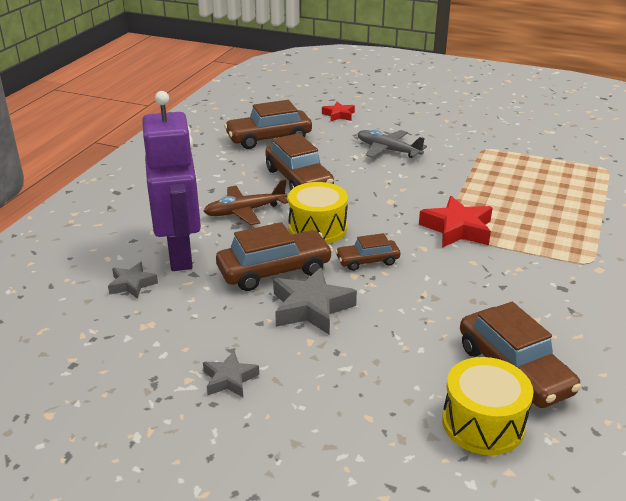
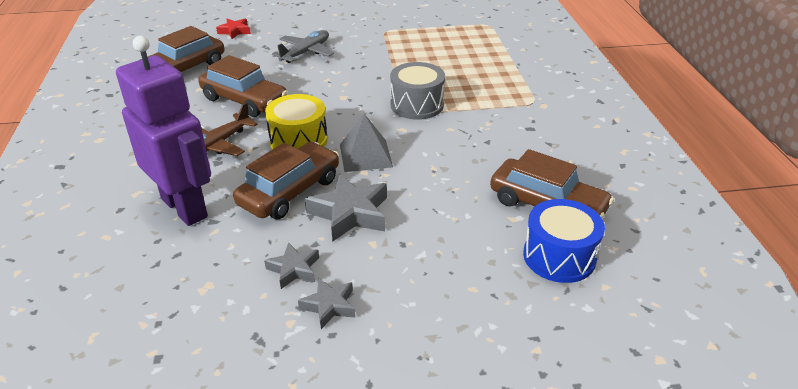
camera: 30 degrees left, 5 degrees up
(132, 284) = (156, 253): grey star -> grey star (294, 269)
(367, 261) = (365, 155): brown car -> grey pyramid
(388, 150) = (305, 52): grey plane -> grey plane turned 120 degrees clockwise
(457, 229) = (417, 105): red star -> grey drum
(483, 423) = (559, 256): yellow drum -> blue drum

